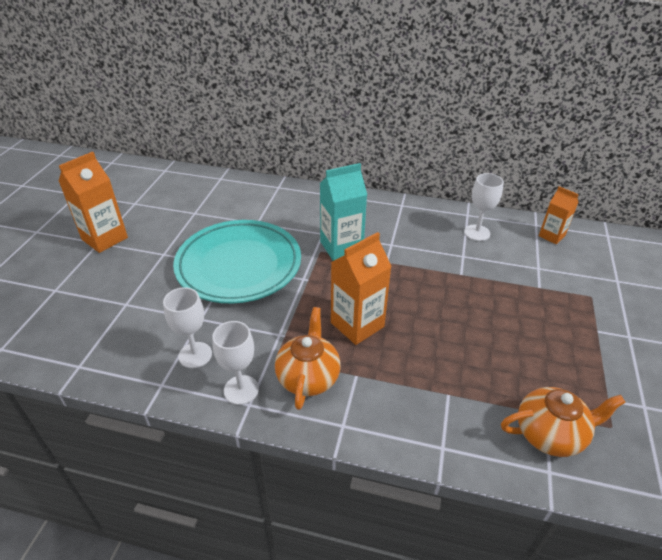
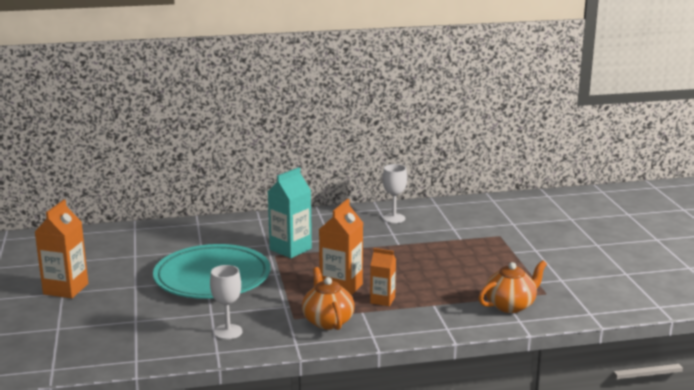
camera: 25 degrees left, 20 degrees down
(241, 390) = (282, 339): white goblet -> none
(551, 236) = (452, 208): orange carton -> orange carton (382, 300)

